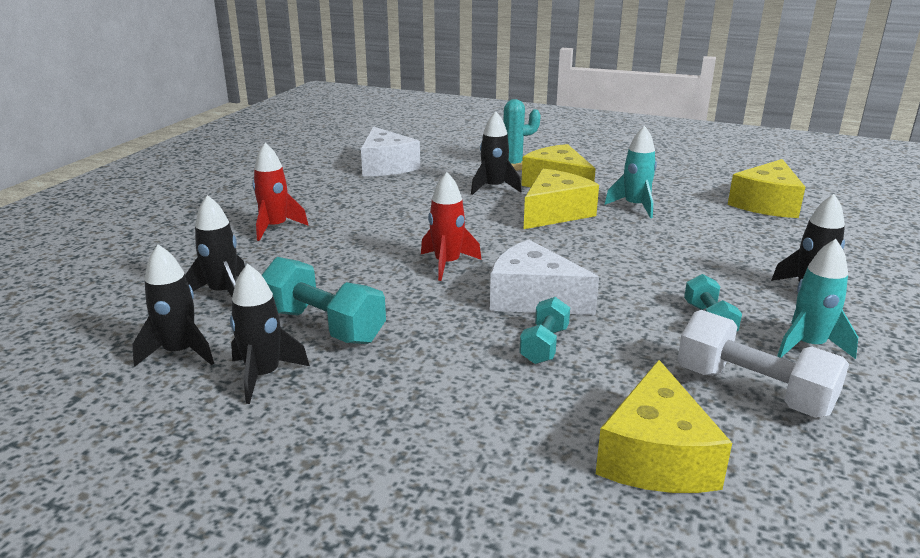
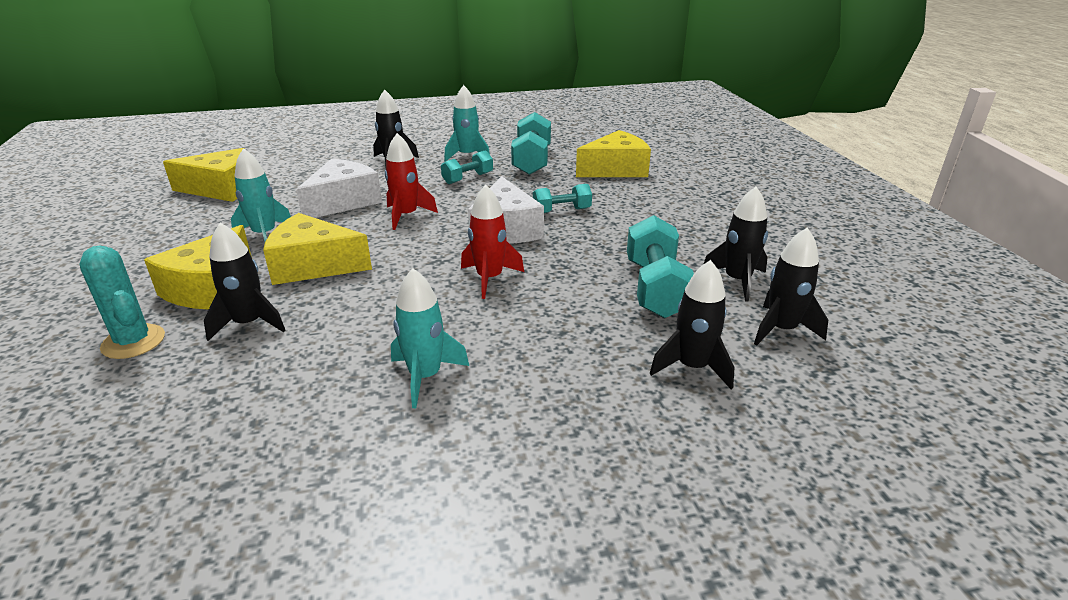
camera: 125 degrees left, 5 degrees up
(275, 227) = (524, 432): red rocket -> red rocket (406, 216)
(363, 217) = (425, 377): none -> turquoise rocket
(386, 166) = (181, 464): white cheese -> white cheese (343, 202)
(753, 391) = (532, 161): white dumbbell -> turquoise dumbbell

